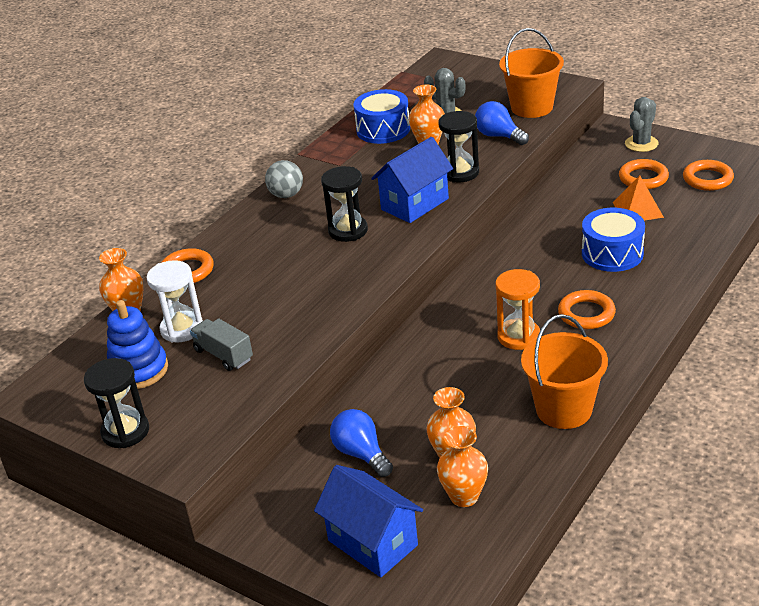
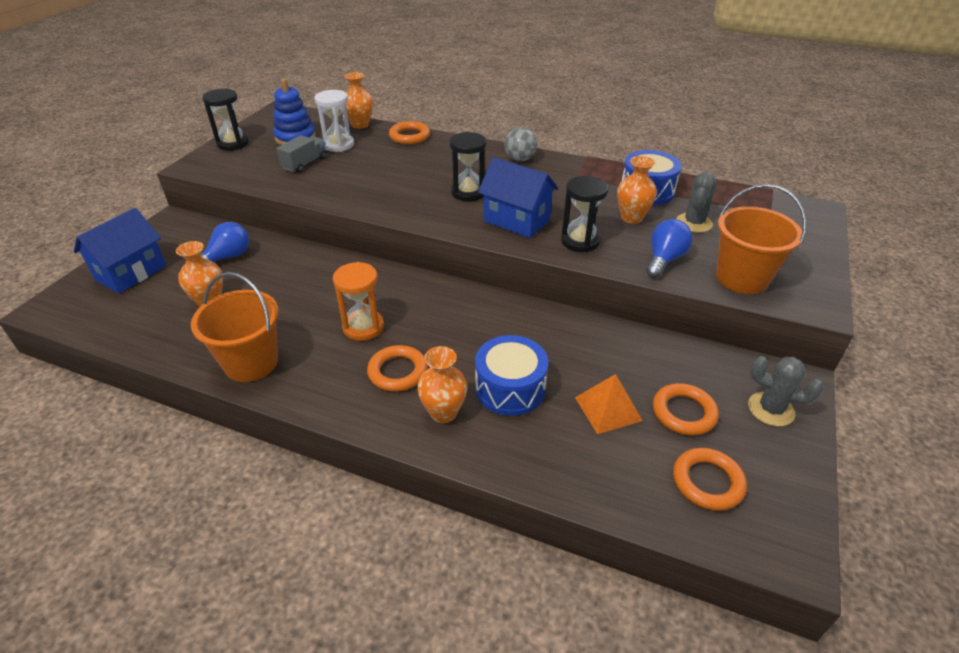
camera: 75 degrees right, 5 degrees up
(464, 496) = (160, 312): orange vase -> orange vase (443, 412)

